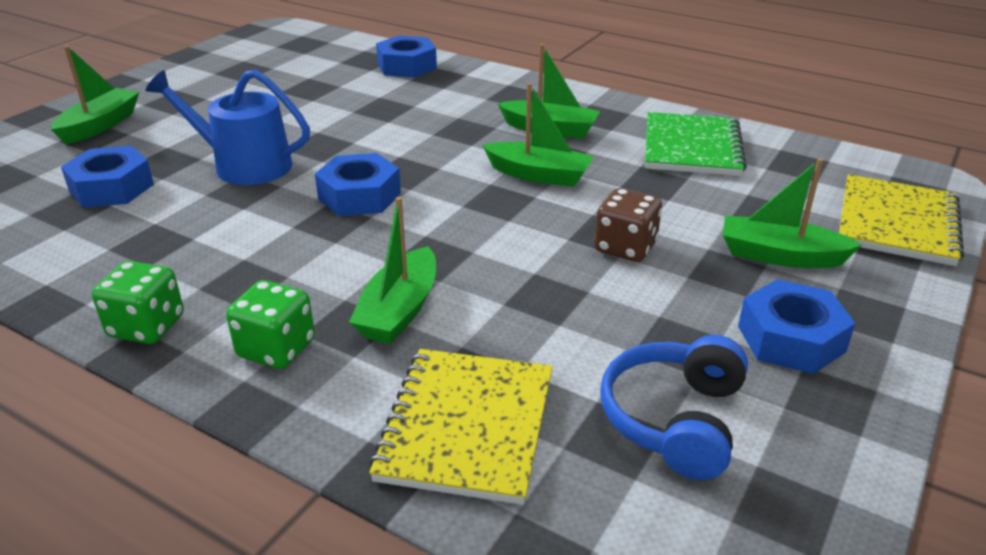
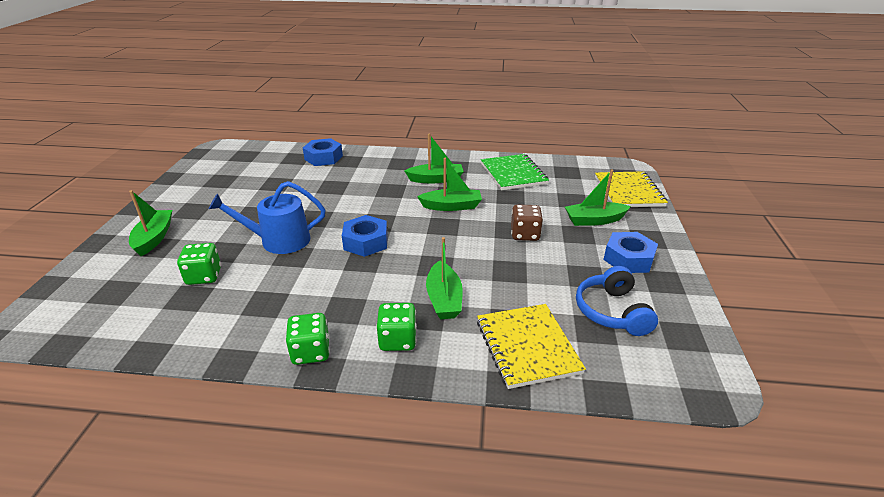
camera: 25 degrees left, 0 degrees up
(111, 188) = (204, 276): blue nut -> green dice

